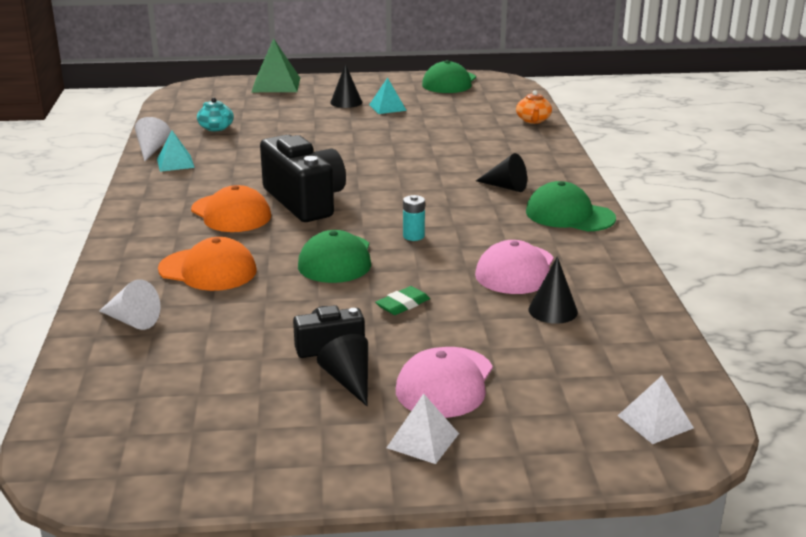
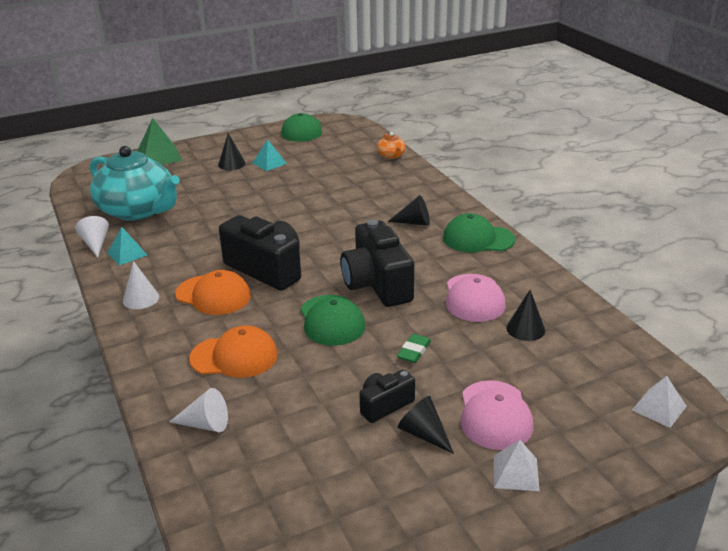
camera: 20 degrees left, 5 degrees up
(157, 203) = (141, 298): none -> white cone
(216, 128) = (138, 210): turquoise teapot -> turquoise teapot, size x2.48
(413, 236) = (377, 284): turquoise battery -> black camera

